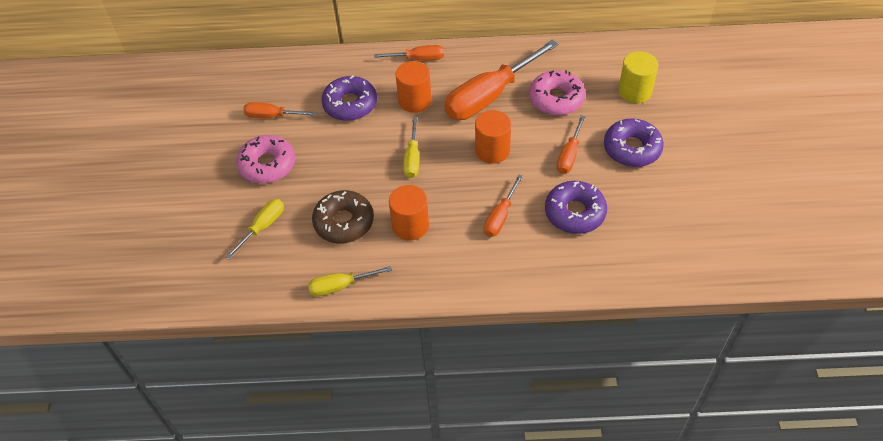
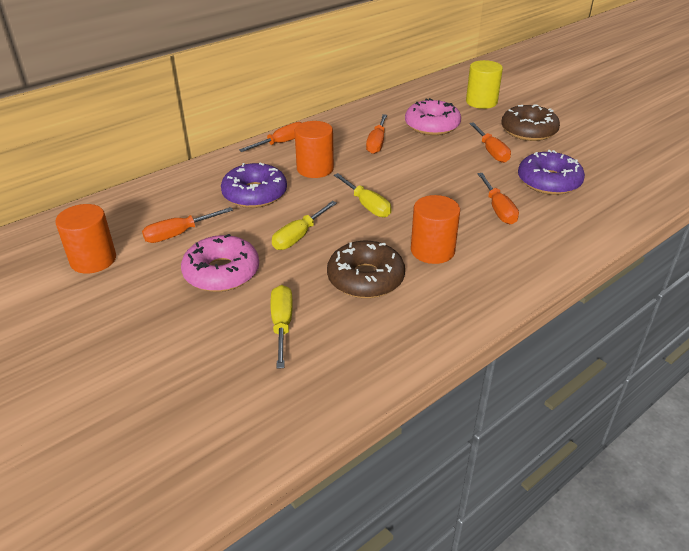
camera: 40 degrees left, 15 degrees down
(340, 286) = (432, 330): yellow screwdriver -> yellow screwdriver (298, 236)
(489, 97) = (377, 143): orange screwdriver -> orange screwdriver, size x0.50
(492, 150) = (428, 173): orange cylinder -> orange cylinder (93, 260)
(632, 149) = (528, 131): purple donut -> brown donut

